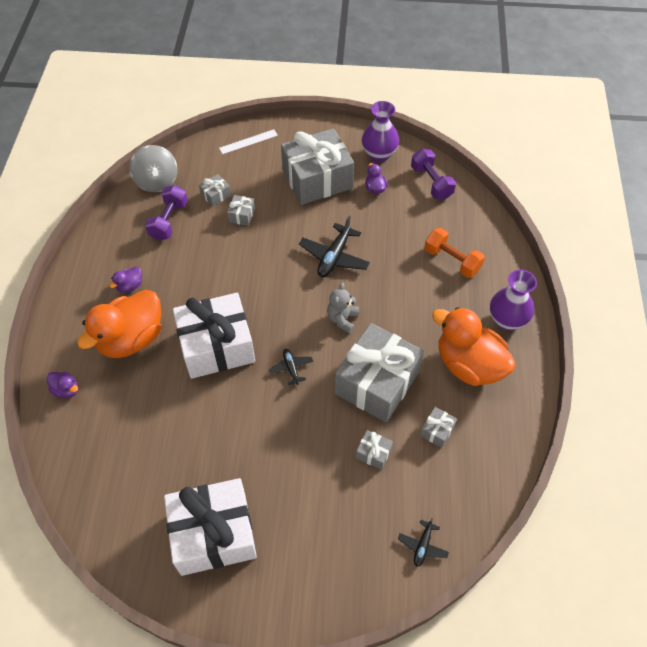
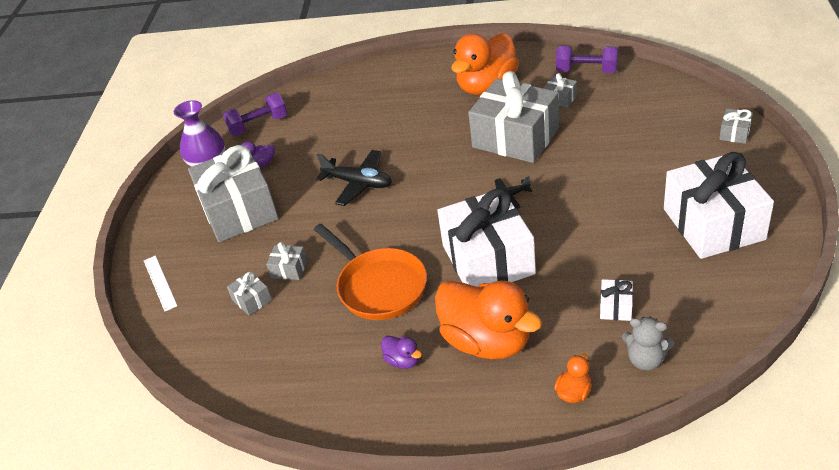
camera: 85 degrees left, 15 degrees down
(66, 390) = (574, 392): purple duck -> orange duck
(138, 432) = (616, 307): none -> white gift
(157, 181) = (216, 369): grey spinning top -> none
(169, 221) = (292, 341): purple dumbbell -> purple dumbbell (586, 71)
(207, 271) = (378, 286): none -> orange pan
(342, 319) = (442, 168): grey teddy bear -> grey teddy bear (645, 360)
(373, 453) = (593, 132): grey gift -> grey gift (734, 133)
(422, 546) = (673, 97): black plane -> none
(452, 260) = (365, 104): orange dumbbell -> none
(506, 320) = (435, 69): purple vase -> none

